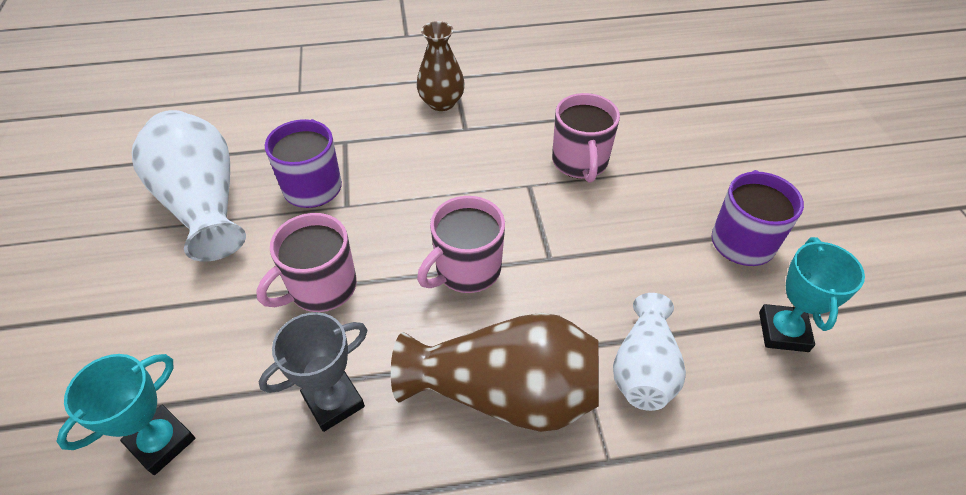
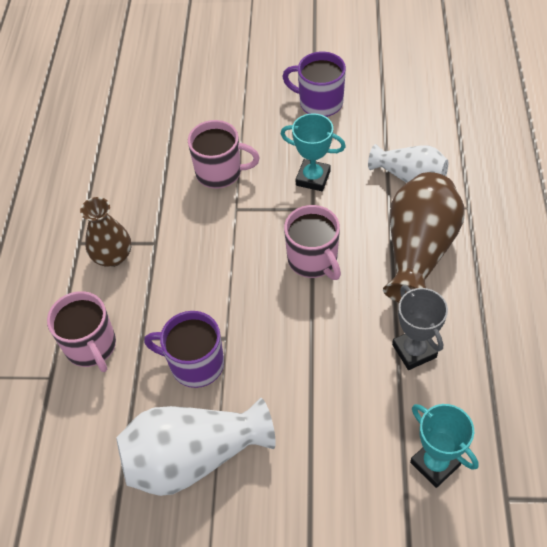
camera: 75 degrees left, 5 degrees up
(321, 288) = (312, 358): pink mug -> pink mug (91, 346)
(783, 331) = (393, 105): turquoise trophy -> turquoise trophy (313, 178)

